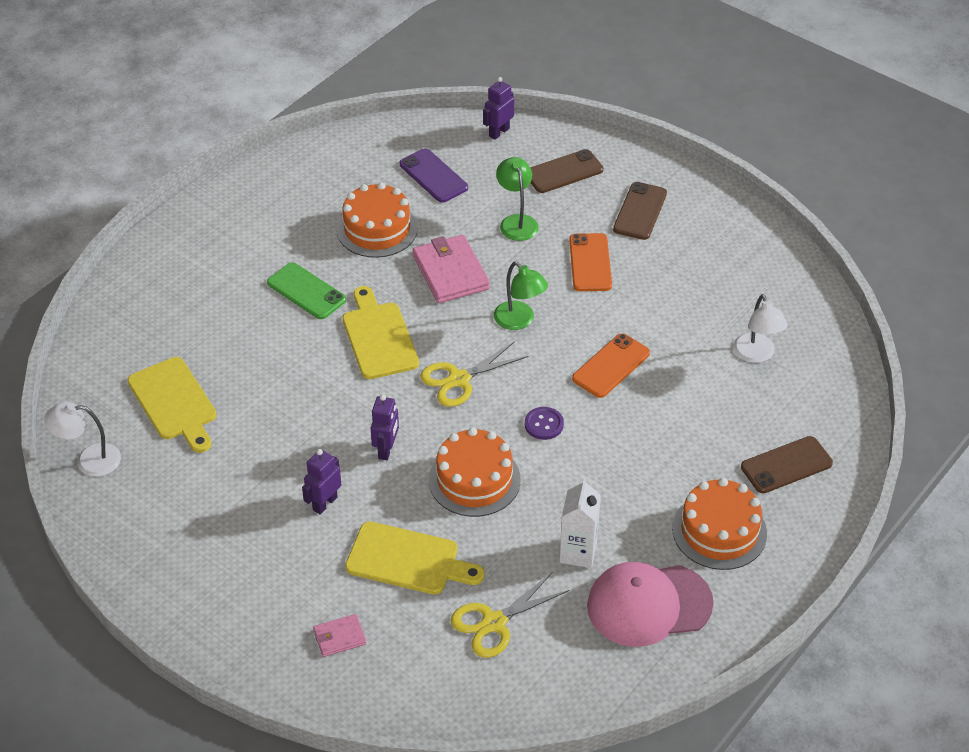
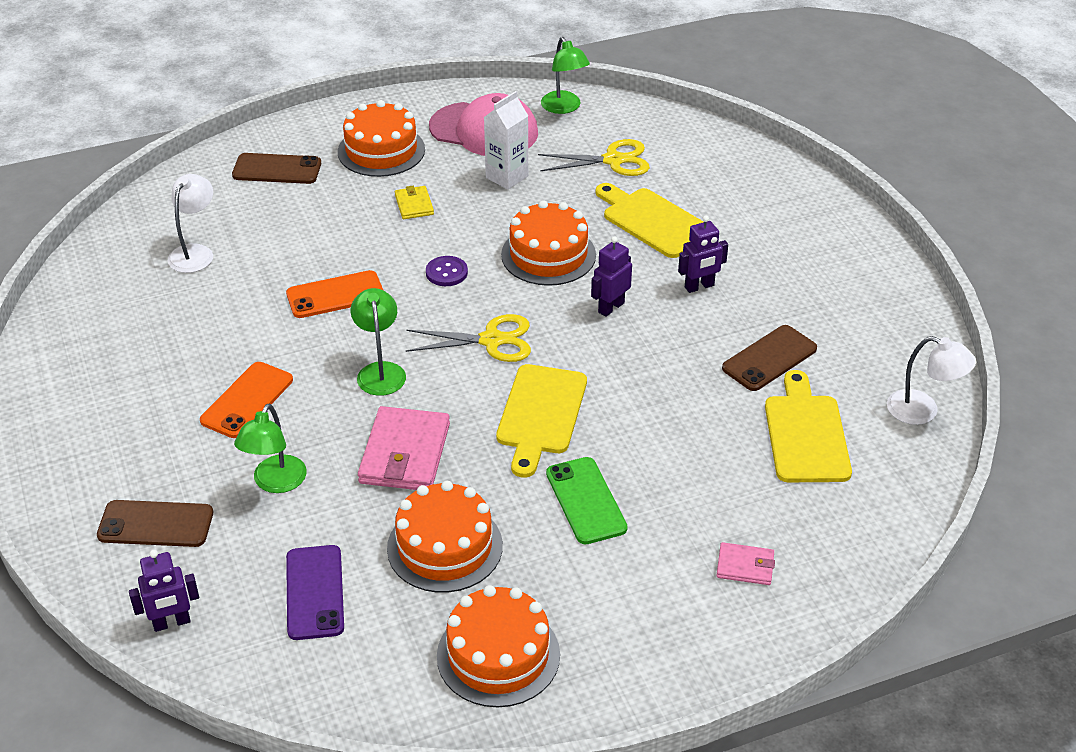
camera: 150 degrees left, 5 degrees down
(301, 188) = (498, 655): none -> orange cake
(339, 637) = (745, 194): pink wallet -> pink wallet (745, 566)
(596, 678) = (564, 107): none -> green lamp
(631, 481) = (414, 205): none -> yellow wallet
(640, 211) = (130, 435): brown phone -> brown phone (769, 358)

